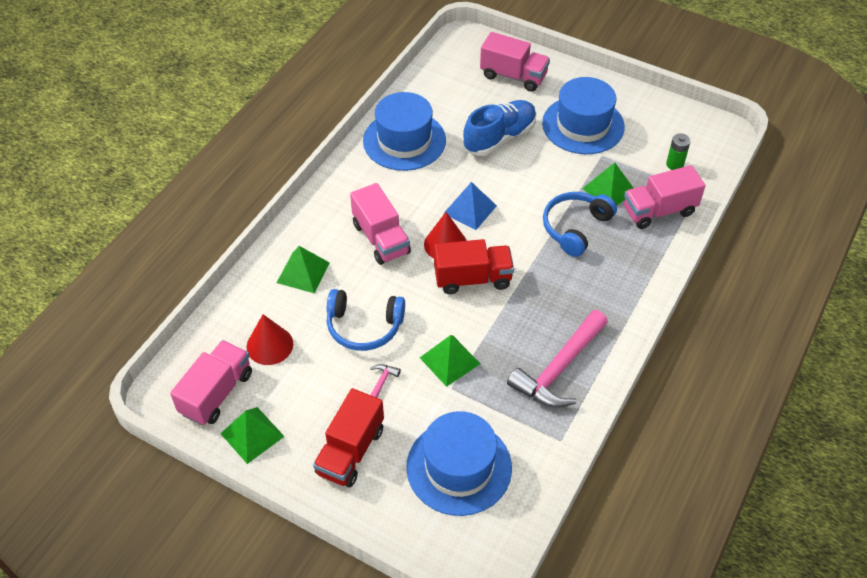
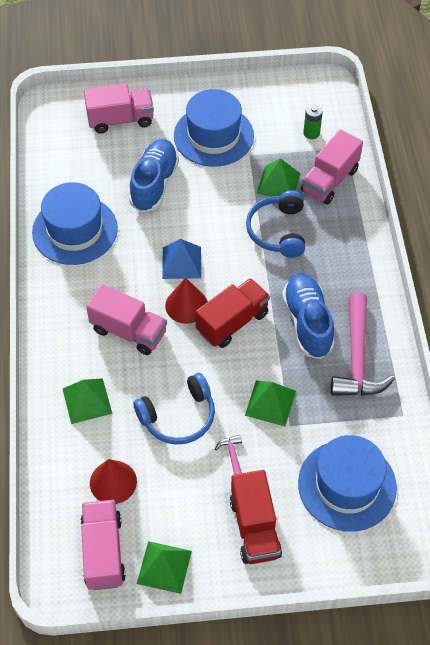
camera: 35 degrees left, 5 degrees up
(538, 315) = (307, 323): none -> blue shoe

